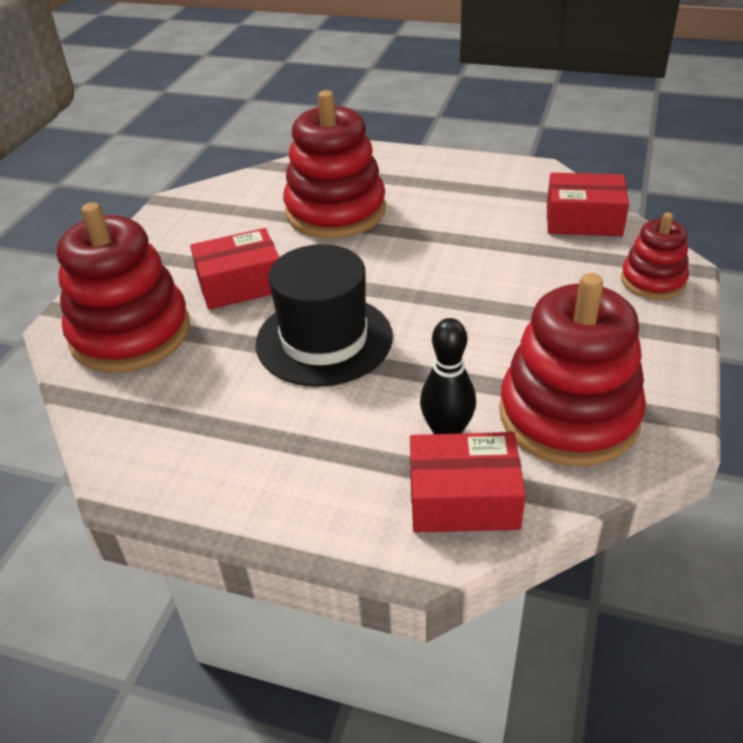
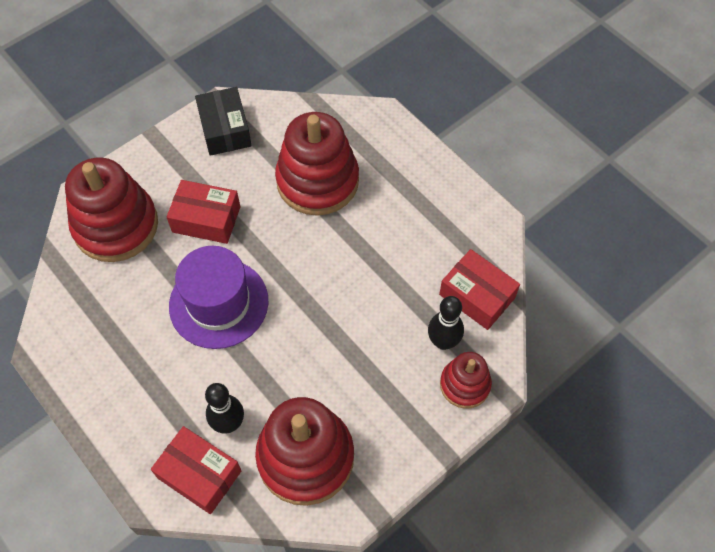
camera: 30 degrees right, 20 degrees up
(195, 216) = (225, 129): none -> black box
(324, 340) = (219, 303): black hat -> purple hat
(593, 262) = (443, 341): none -> black bowling pin

